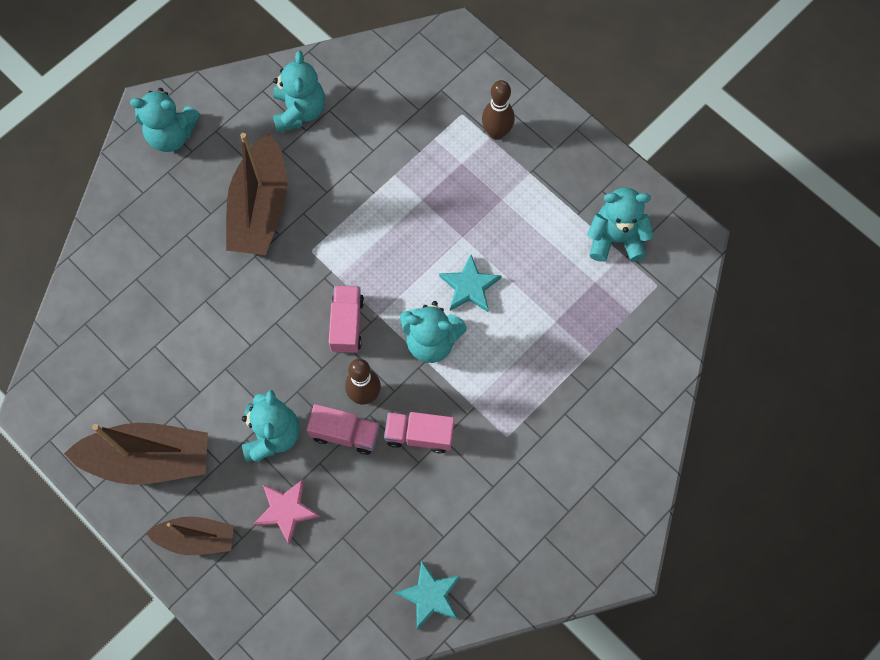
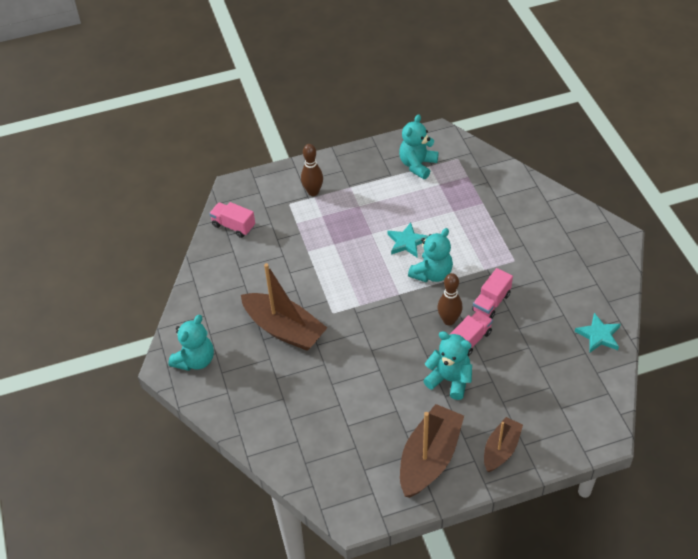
camera: 60 degrees left, 20 degrees down
(286, 510) = (506, 391): pink star -> none
(299, 111) = (228, 283): turquoise teddy bear -> none
(347, 324) = (395, 312): pink truck -> pink truck (233, 226)

